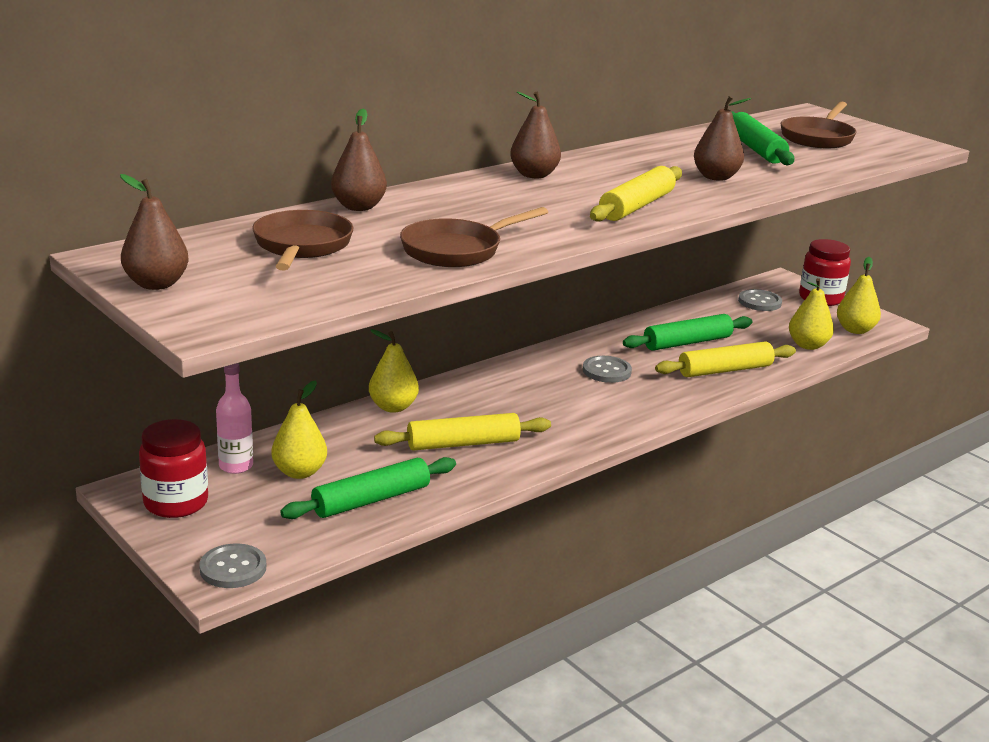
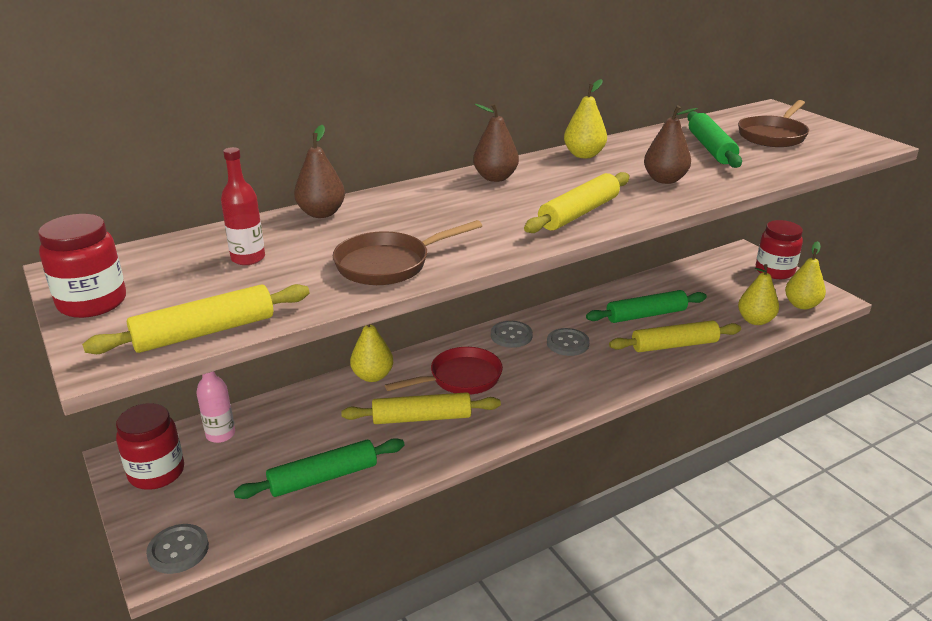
camera: 10 degrees right, 5 degrees up
(156, 284) = (92, 302): brown pear -> red jar
(296, 306) = (205, 332): none -> yellow rolling pin
(299, 472) = (271, 443): yellow pear -> yellow pear (584, 155)
(302, 246) = (248, 258): brown pan -> red bottle
(495, 406) = (461, 378): none -> red pan
(759, 302) = (718, 274): grey button -> grey button (511, 335)

